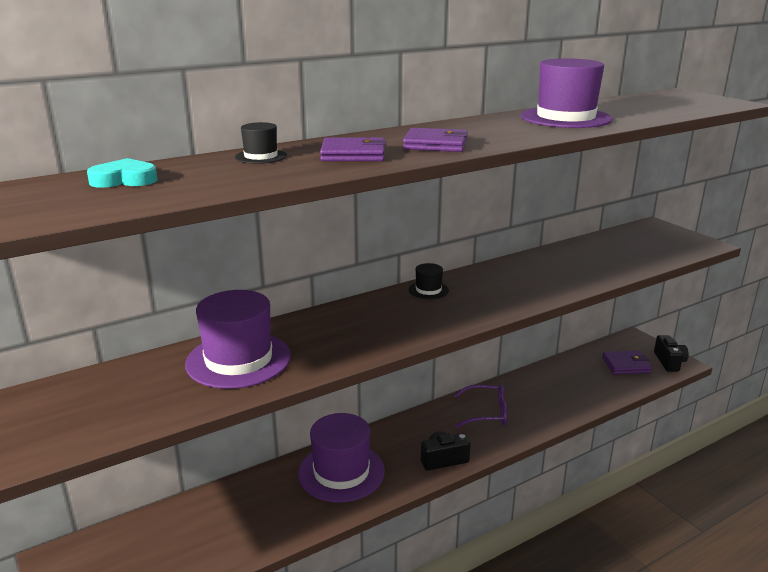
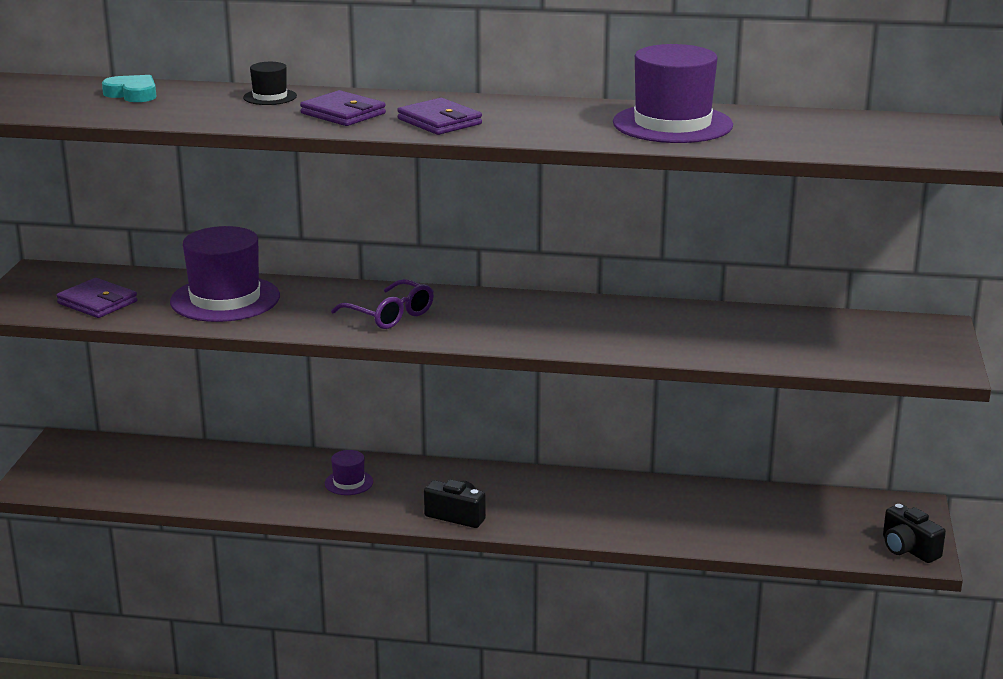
camera: 40 degrees right, 0 degrees up
(341, 472) = (349, 482): purple hat -> purple hat, size x0.47
(428, 290) = (492, 302): black hat -> none
(486, 413) = (572, 499): purple glasses -> purple glasses (390, 315)
(626, 365) = (838, 528): purple wallet -> purple wallet (97, 302)
(669, 362) = (908, 549): black camera -> black camera turned 105 degrees clockwise

